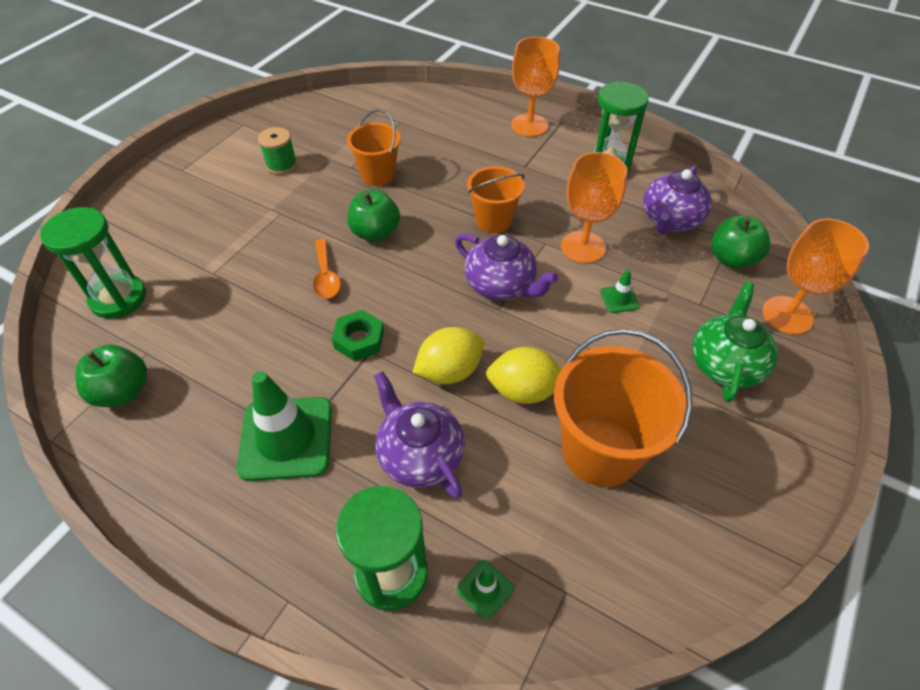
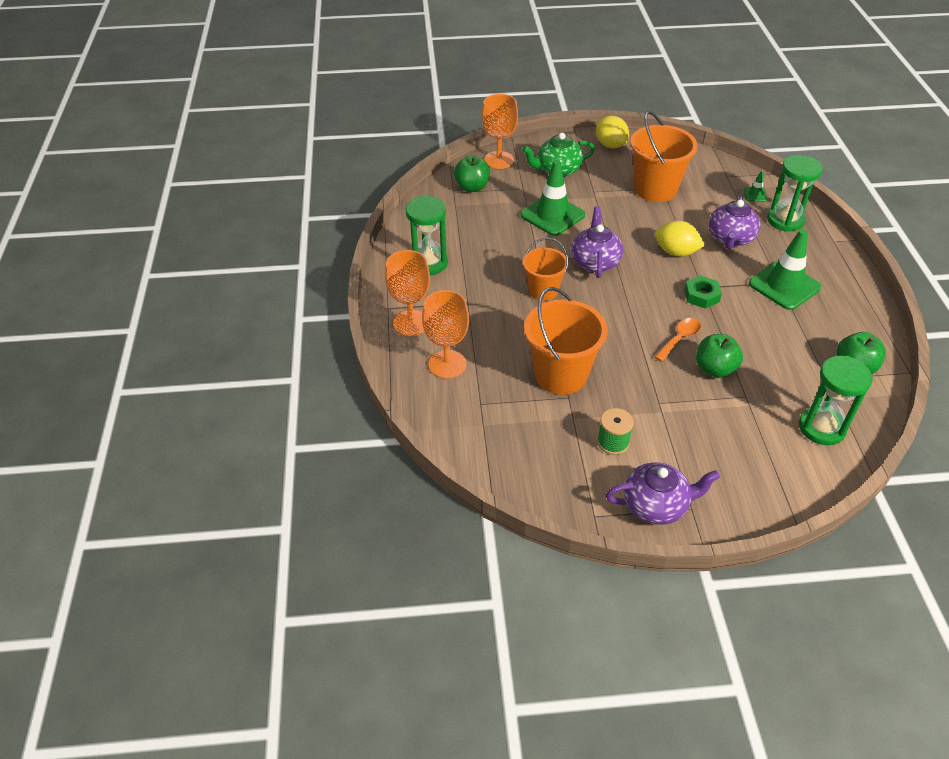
camera: 125 degrees left, 5 degrees down
(375, 233) = (618, 339): green apple -> green apple (714, 369)
(378, 175) = (560, 375): orange bucket -> orange bucket, size x1.62
(523, 391) = (654, 223): yellow lemon -> yellow lemon (610, 145)
(583, 247) = (525, 243): orange goblet -> orange goblet (447, 364)
(619, 299) = (552, 215): green traffic cone -> green traffic cone, size x2.29
(670, 220) = (460, 218): purple teapot -> purple teapot (656, 505)

